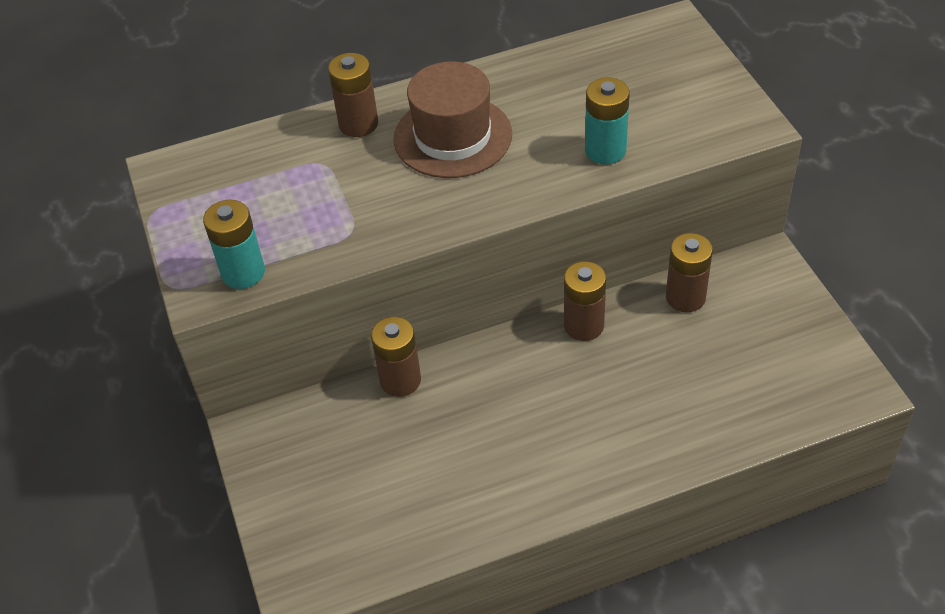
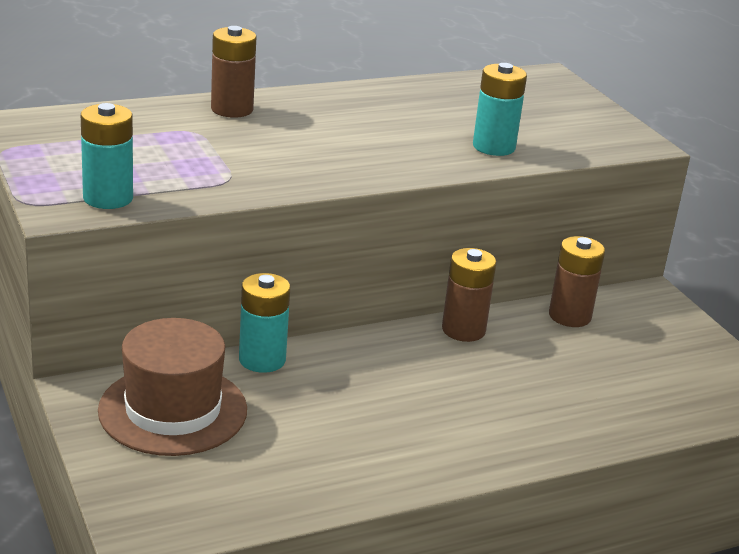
camera: 10 degrees left, 20 degrees down
(400, 380) = (262, 360): brown battery -> turquoise battery
(452, 137) = (333, 125): brown hat -> brown hat (173, 410)

